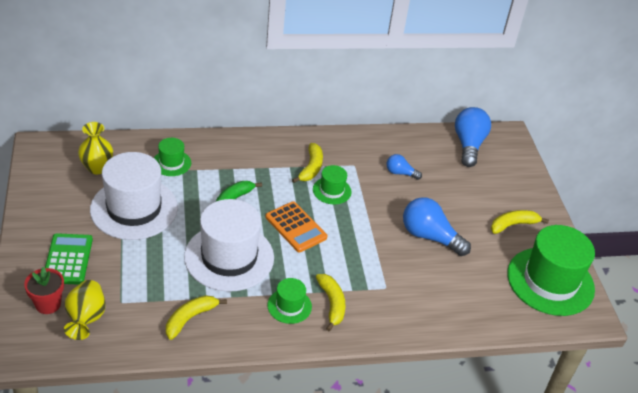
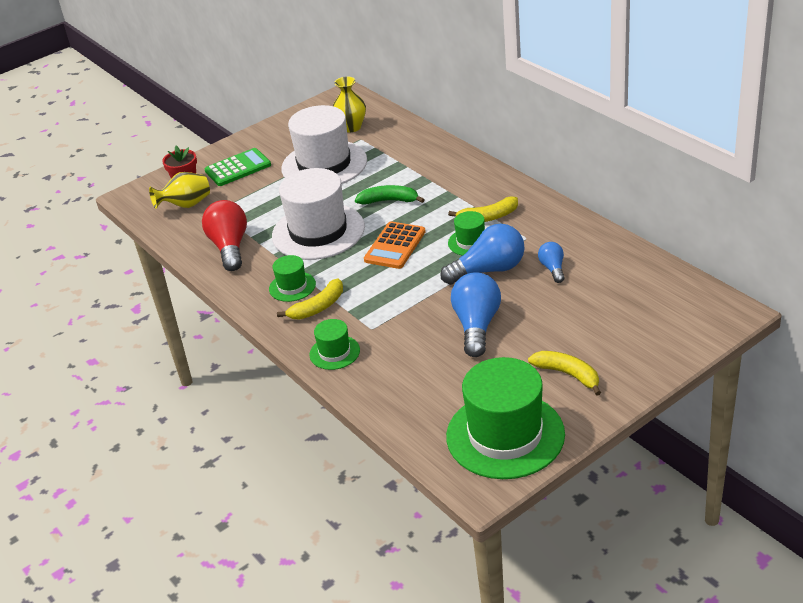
camera: 70 degrees right, 5 degrees down
(171, 163) = (400, 152): green hat -> green hat (334, 352)
(190, 318) = (230, 247): yellow banana -> red light bulb
(468, 145) = (667, 292): blue light bulb -> blue light bulb (489, 270)

